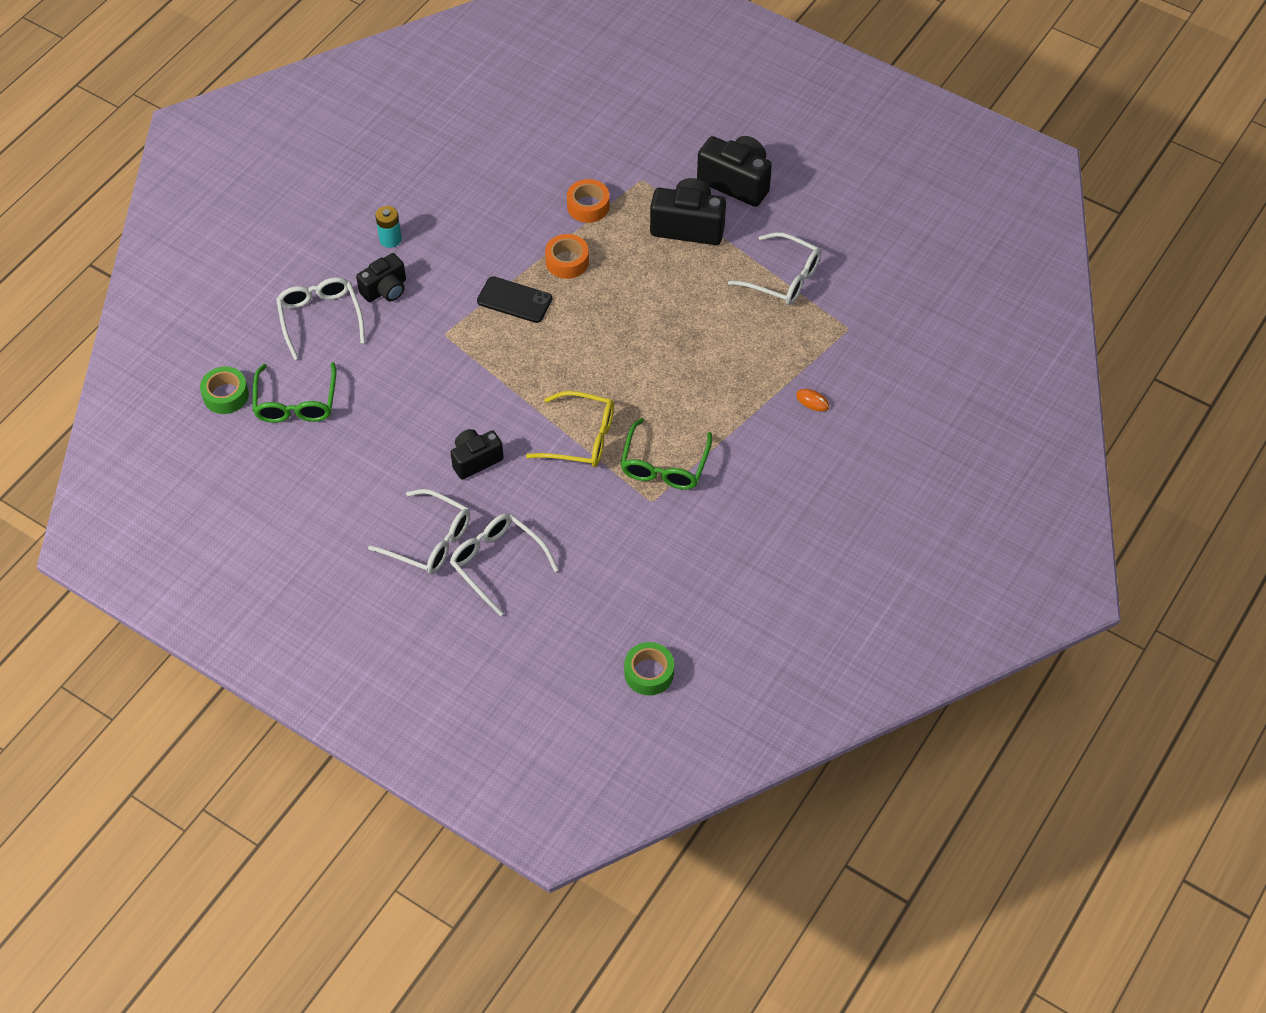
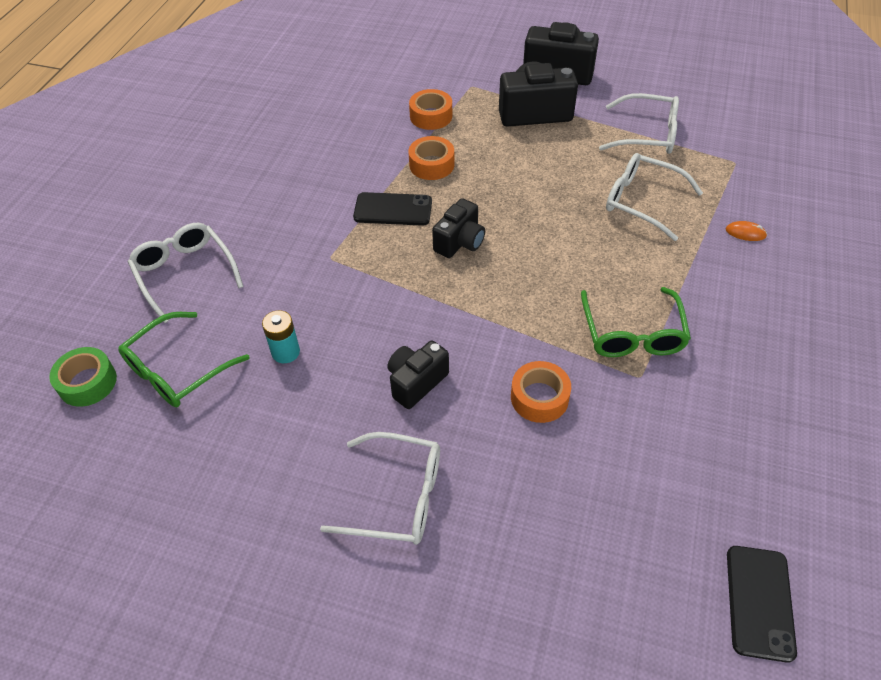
camera: 15 degrees left, 5 degrees down
(296, 402) = (178, 369): green glasses -> green glasses turned 60 degrees clockwise
(385, 290) = (250, 230): black camera -> black camera (460, 242)
(390, 239) = (241, 183): turquoise battery -> turquoise battery (285, 352)
(497, 563) = (495, 504): white glasses -> white glasses (643, 202)
(565, 496) = (539, 398): none -> orange tape
(580, 438) = (525, 328): yellow glasses -> none
(649, 673) = (759, 602): green tape -> black phone

